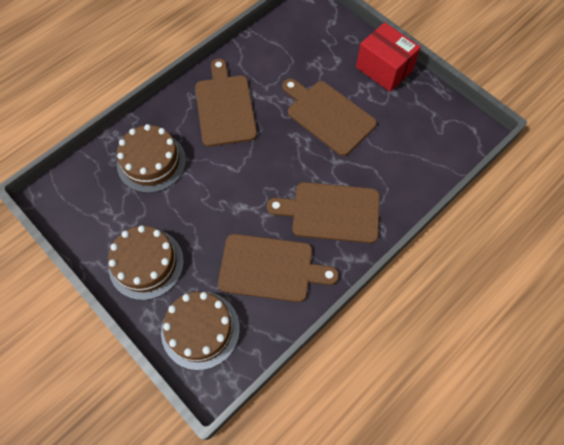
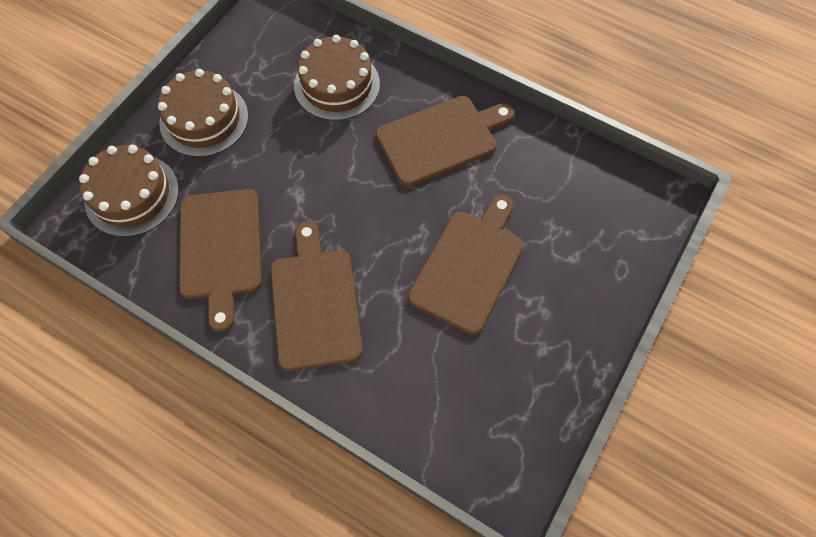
camera: 75 degrees right, 0 degrees up
(384, 69) = (581, 327): red box -> none

